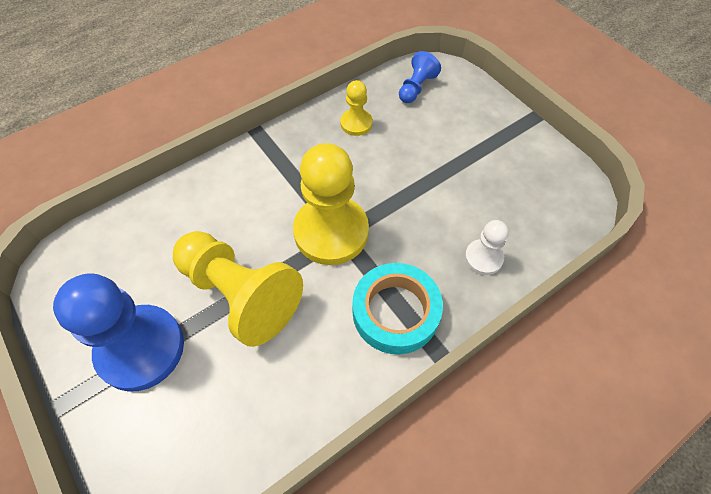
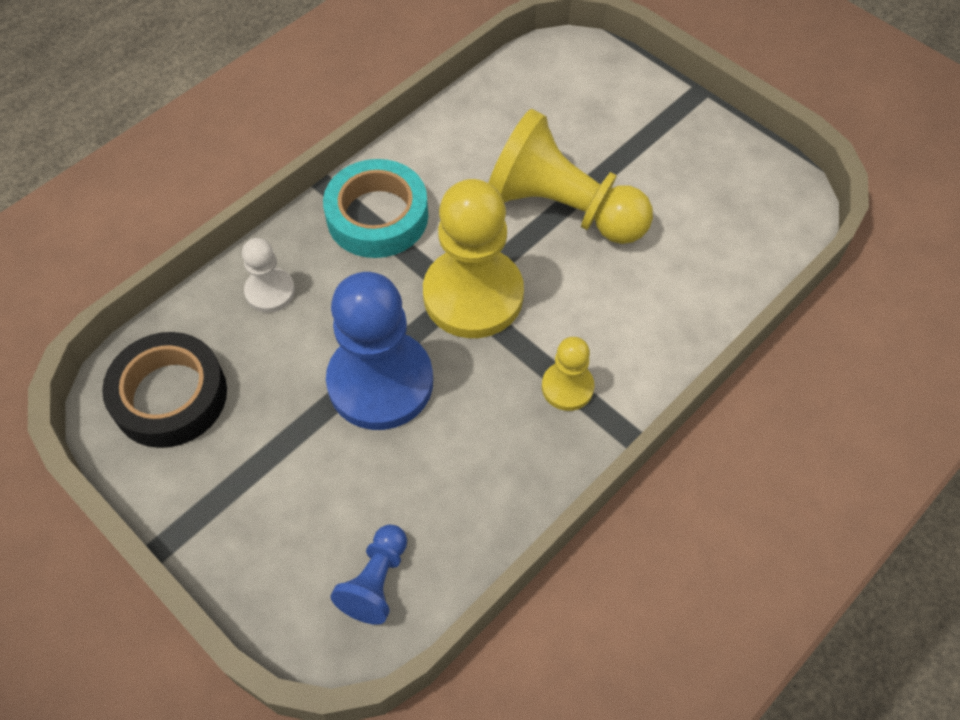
camera: 170 degrees right, 0 degrees up
(141, 348) = (646, 145): blue pawn -> blue pawn (380, 382)
(356, 123) = (473, 480): yellow pawn -> yellow pawn (567, 387)
(546, 194) = (170, 396): none -> black tape

